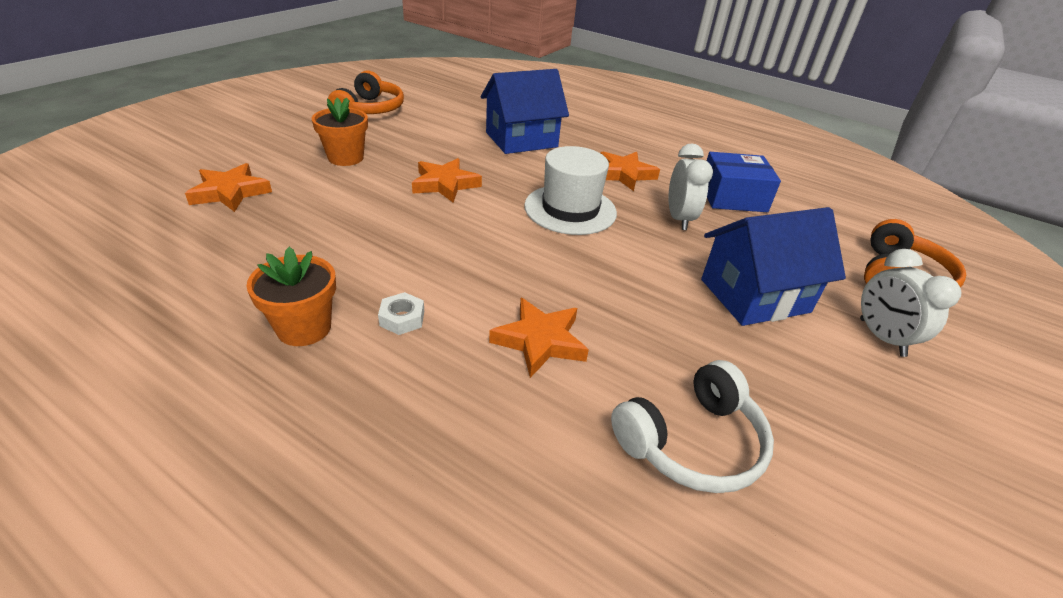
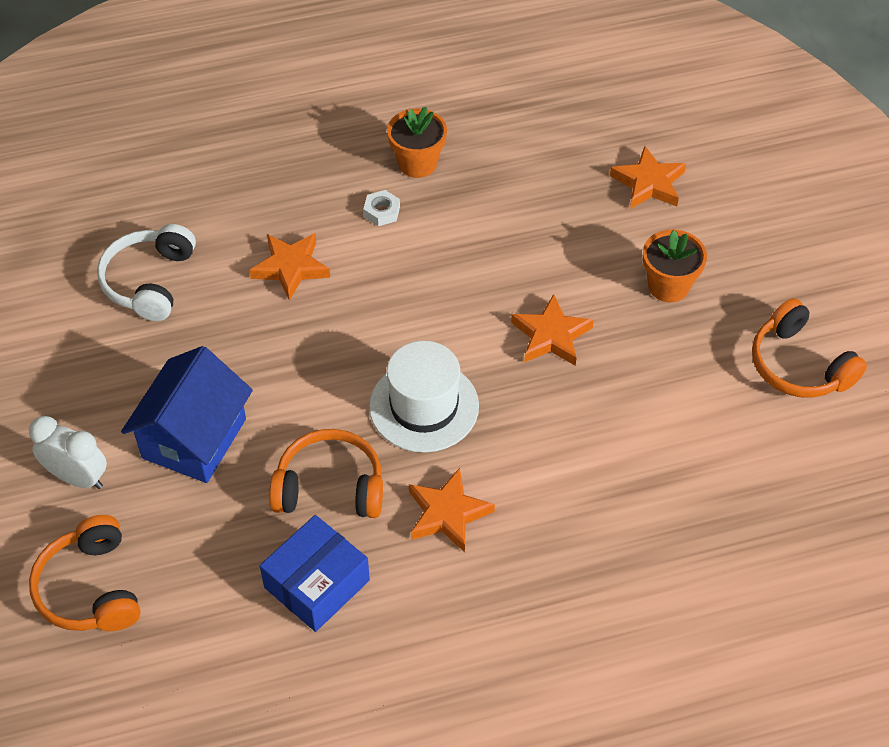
camera: 135 degrees right, 15 degrees up
(521, 140) = (607, 472): blue house -> none
(679, 219) = (330, 487): white clock -> orange headphones

